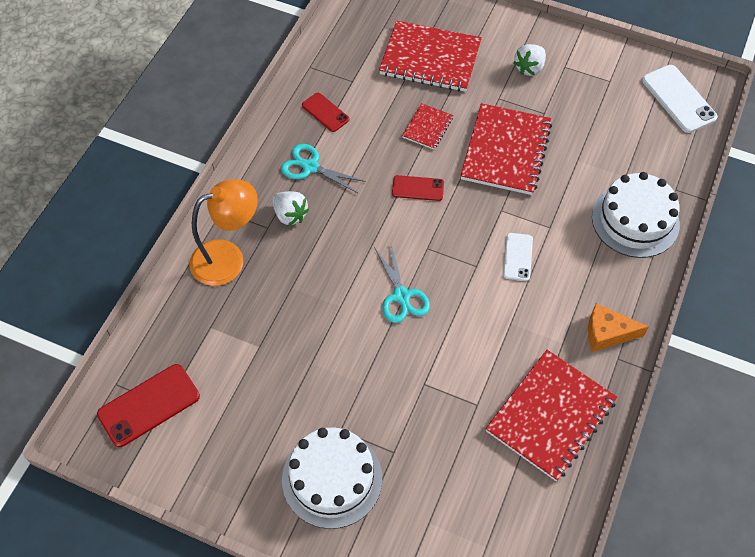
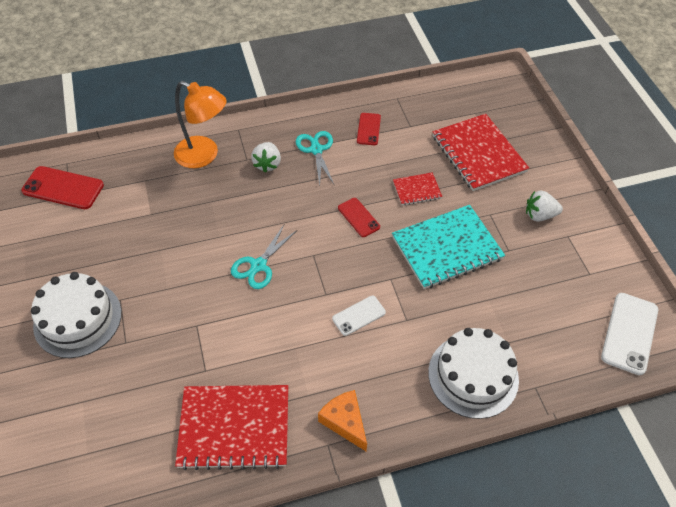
camera: 50 degrees right, 5 degrees down
(506, 151) = (447, 248): red notebook -> turquoise notebook

